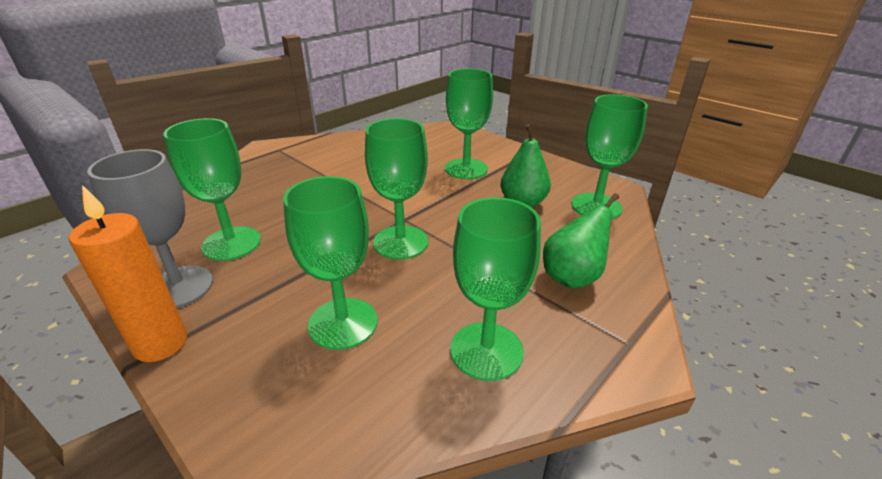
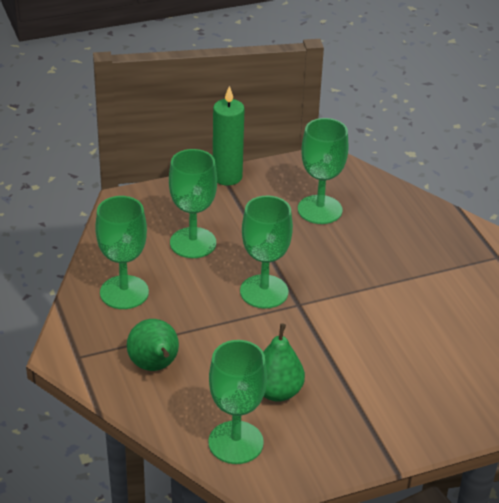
camera: 115 degrees right, 5 degrees up
(160, 343) = (227, 177): orange candle -> green candle
(179, 287) = (278, 185): grey goblet -> none
(466, 169) = (373, 381): green goblet -> none

